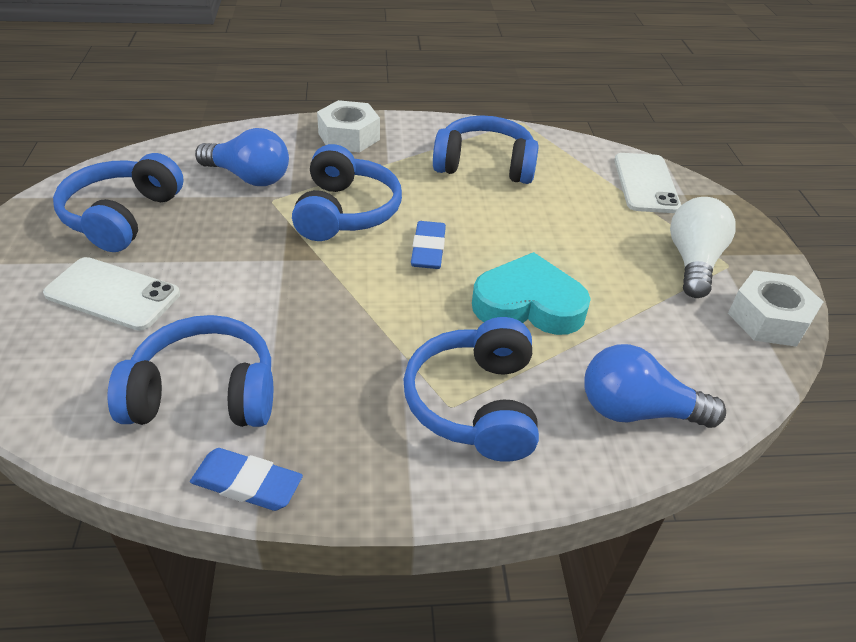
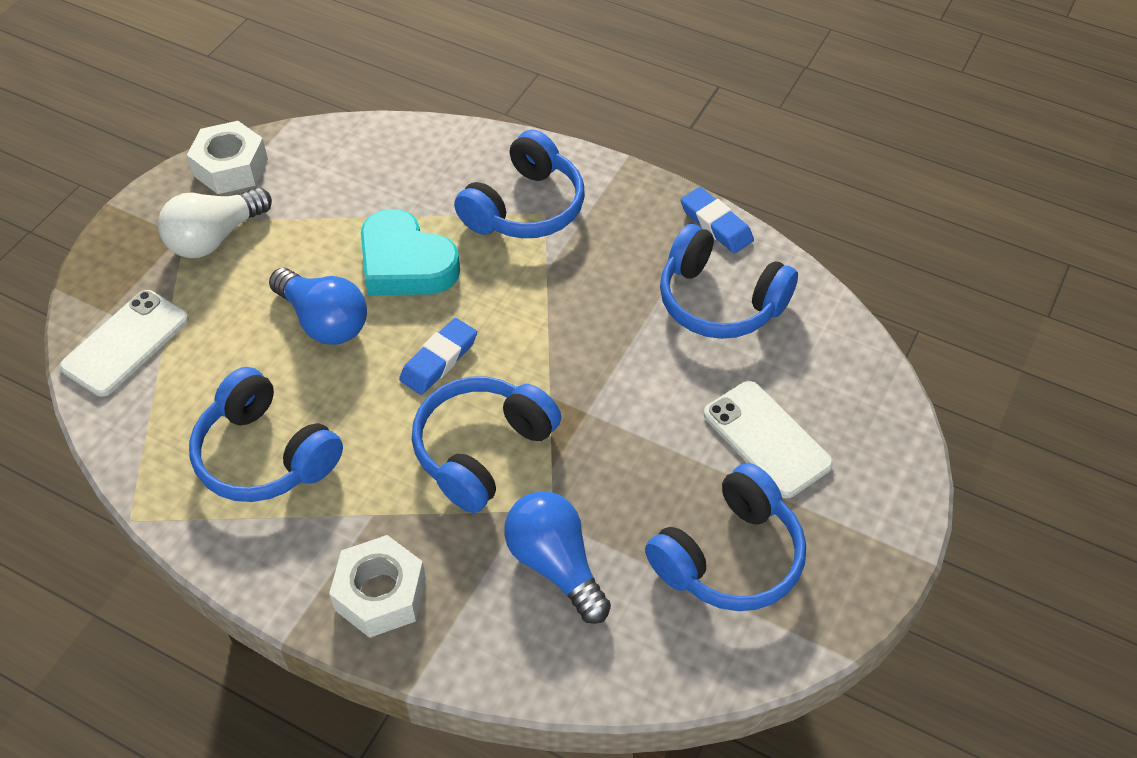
camera: 145 degrees left, 10 degrees up
(637, 411) = (418, 155): blue light bulb -> blue light bulb (324, 321)

